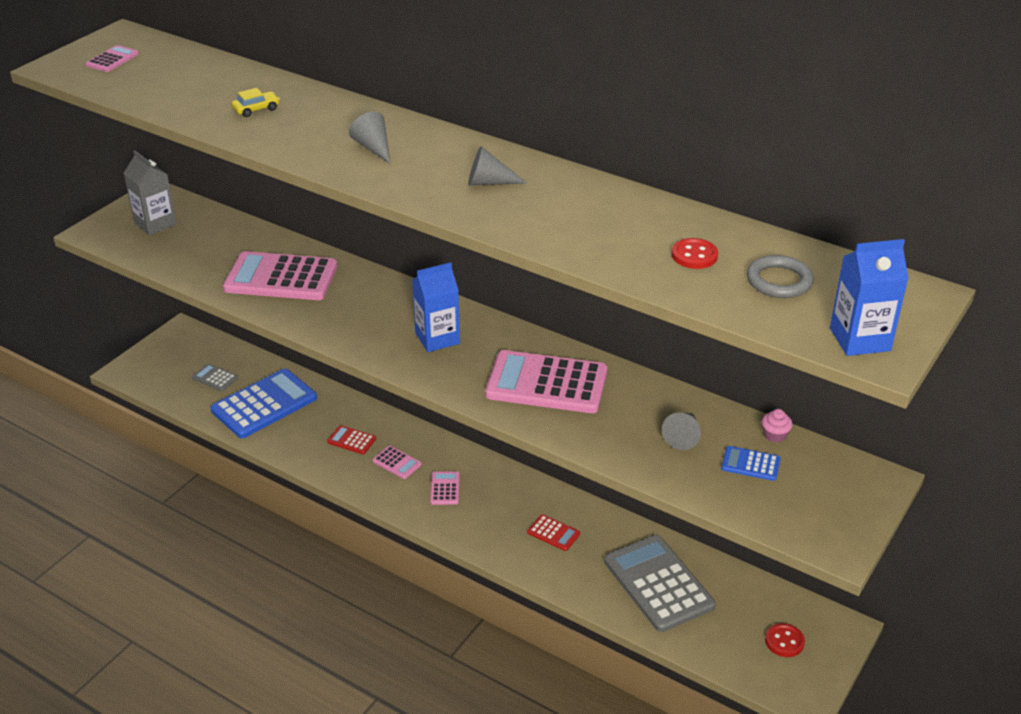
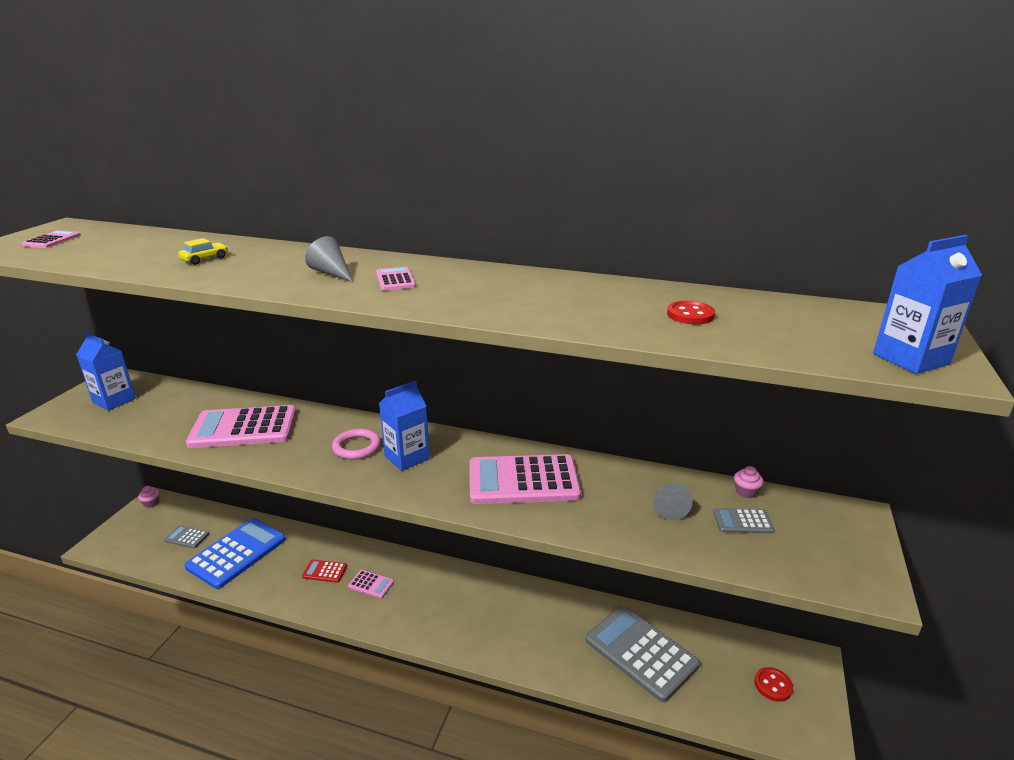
camera: 15 degrees left, 10 degrees down
(155, 224) = (114, 400): grey carton -> blue carton
(181, 333) = (151, 503): none -> pink cupcake
(390, 318) = (357, 447): none -> pink ring
(445, 488) = (421, 600): pink calculator -> pink calculator (395, 280)
(489, 182) = (457, 285): grey cone -> none
(553, 533) = (531, 623): red calculator -> none
(750, 464) = (742, 521): blue calculator -> grey calculator
(779, 281) = (786, 324): grey ring -> none

